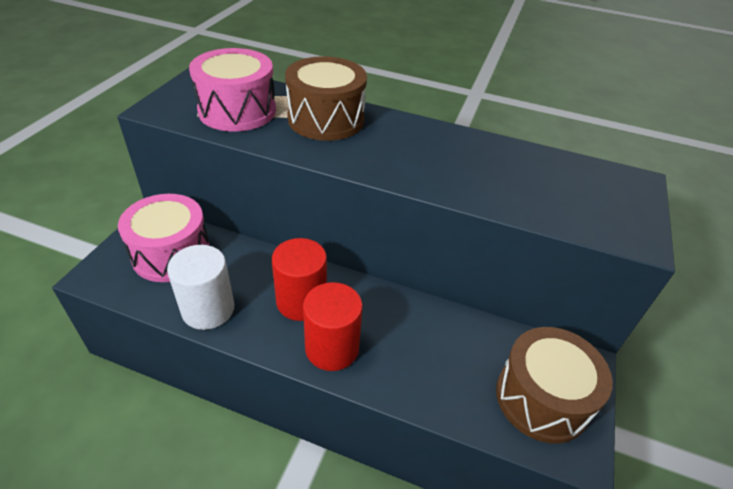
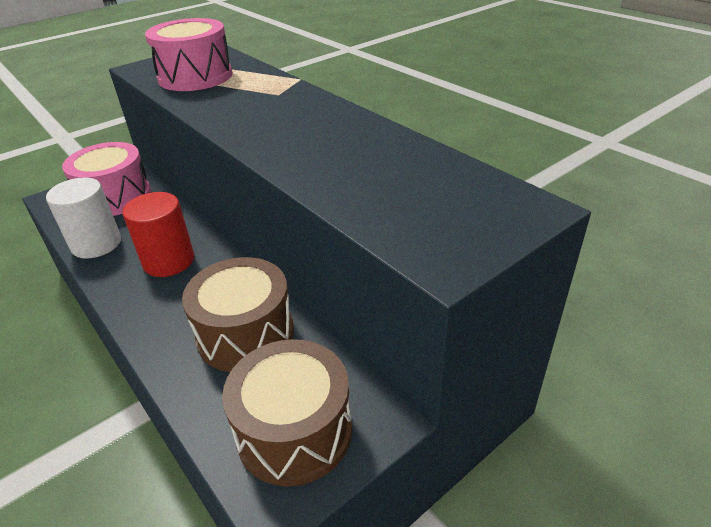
camera: 35 degrees right, 5 degrees down
(326, 119) = (259, 93): brown drum -> brown drum (245, 334)
(332, 348) = (152, 306): red cylinder -> none

